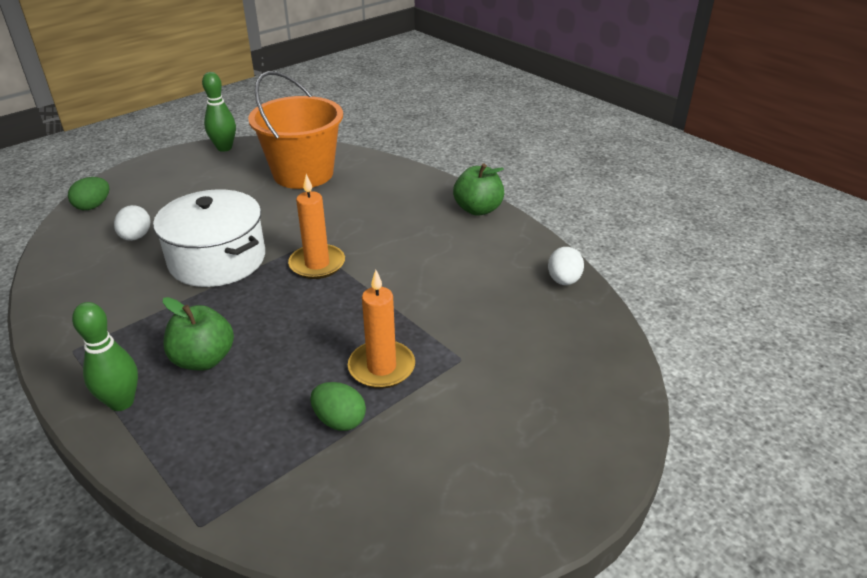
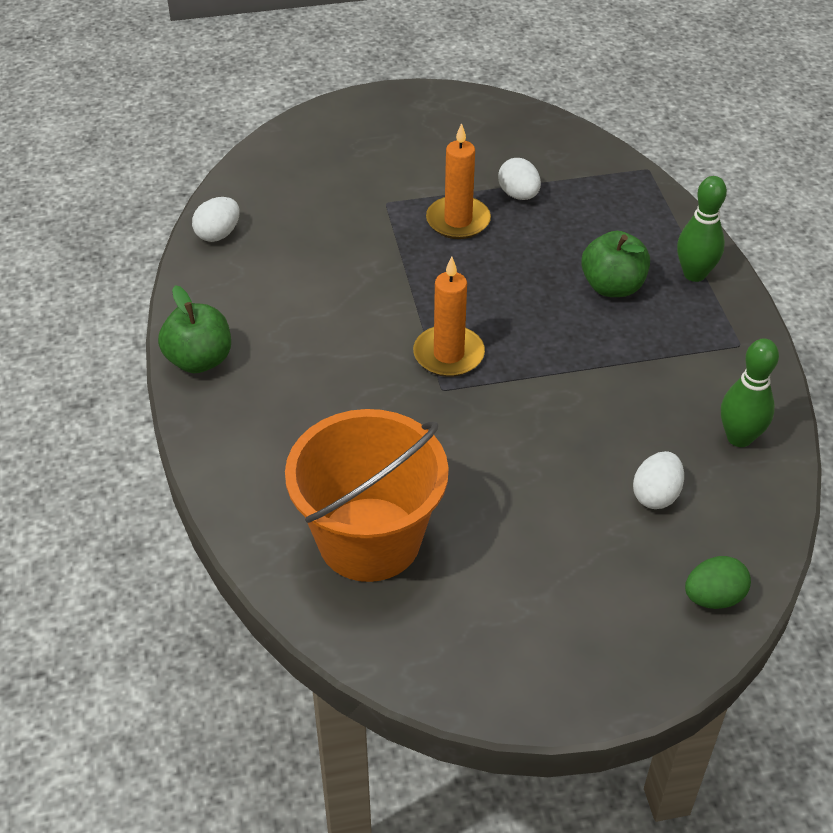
camera: 150 degrees left, 10 degrees up
(217, 259) = (560, 409): white pot -> none
(224, 148) = (462, 683): green bowling pin -> green bowling pin (739, 437)
(339, 420) = (518, 195): green egg -> white egg

